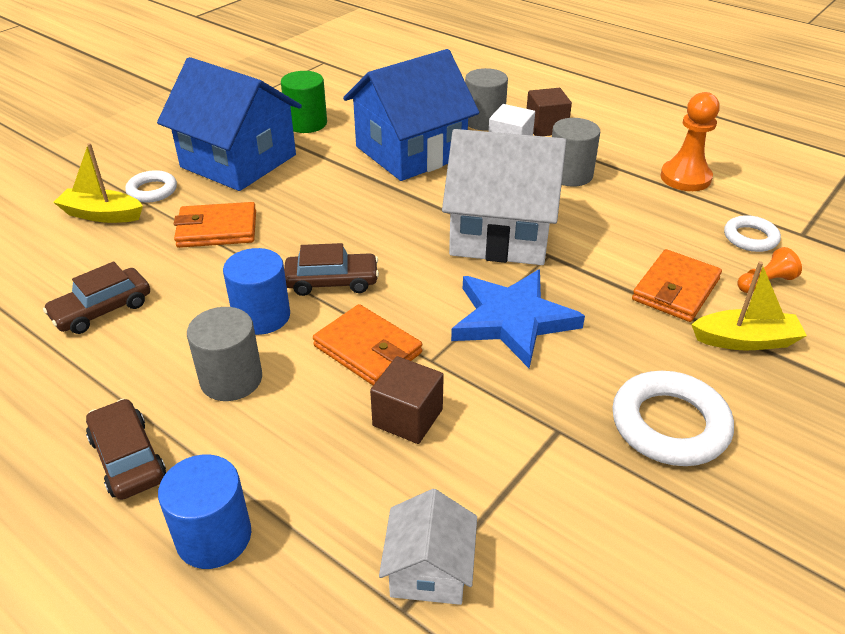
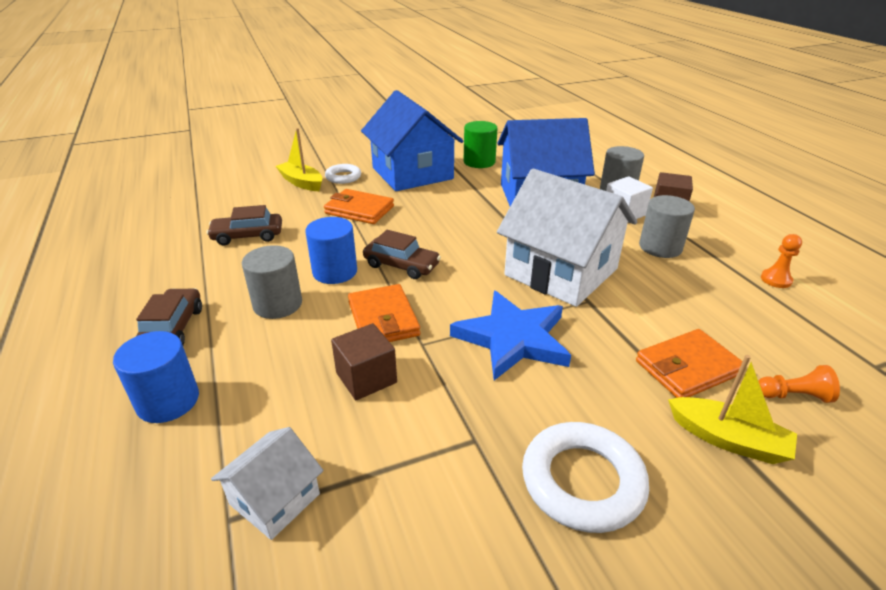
camera: 30 degrees right, 5 degrees down
(685, 178) = (776, 280): orange pawn -> orange pawn, size x0.57
(750, 238) = (808, 350): white ring -> none

